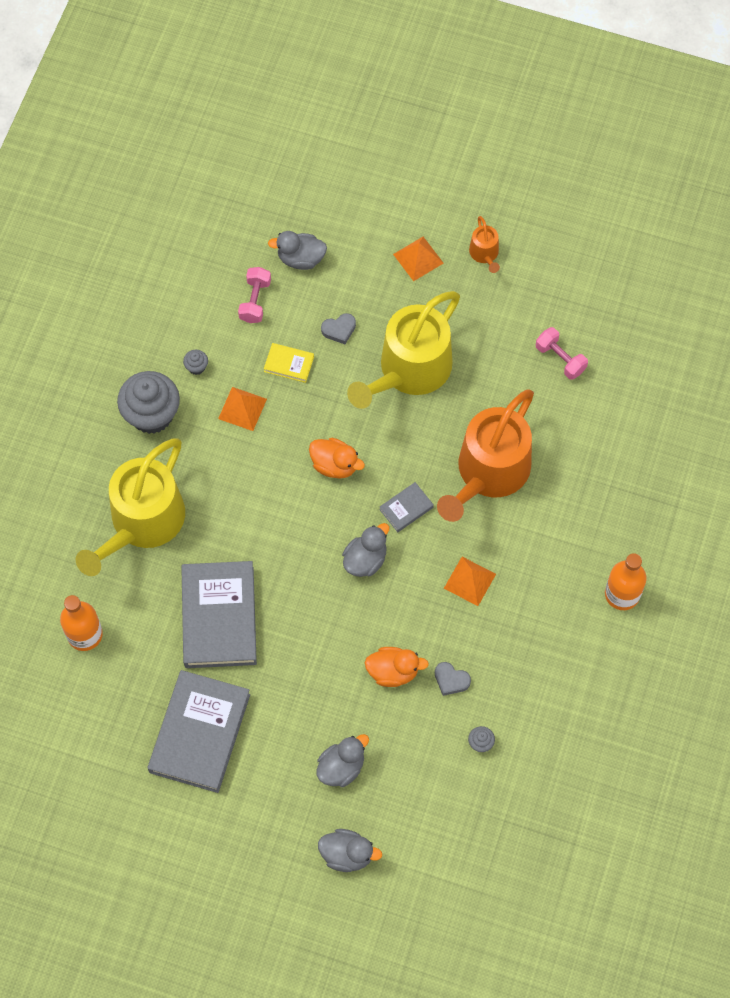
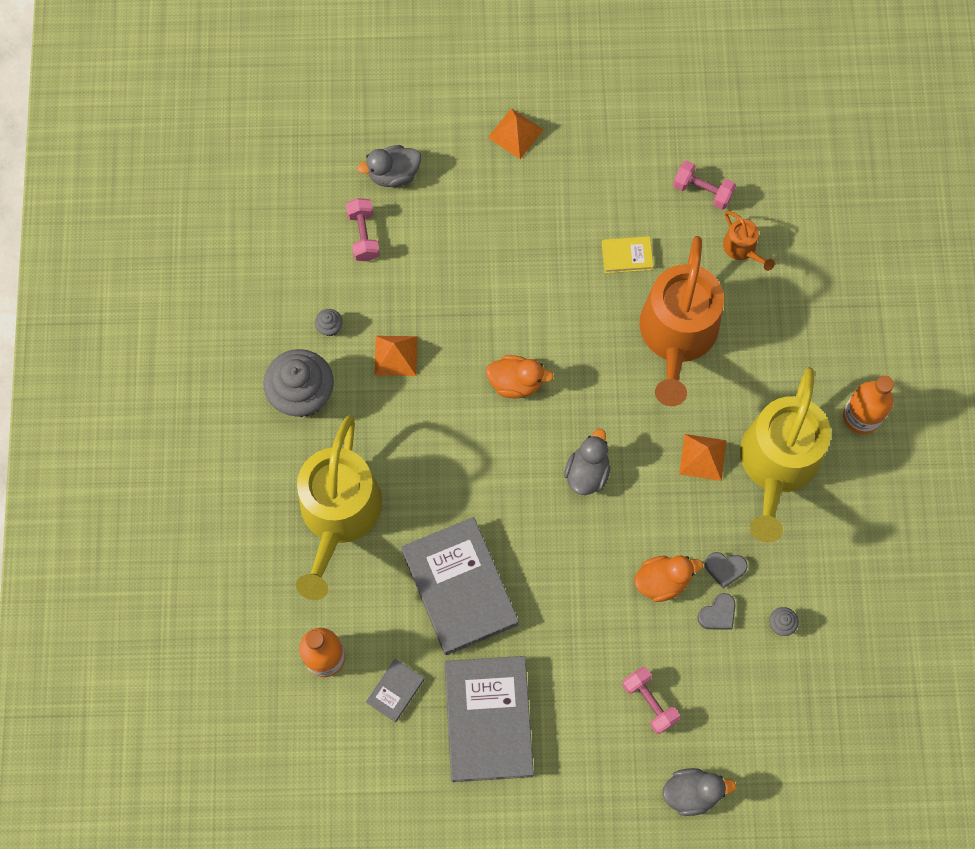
camera: 20 degrees left, 5 degrees up
(289, 364) = (425, 291): yellow book -> yellow book (627, 256)
(339, 330) = (463, 237): grey heart -> grey heart (717, 614)
(341, 767) = (649, 702): grey duck -> pink dumbbell
(406, 508) = (608, 403): grey book -> grey book (395, 691)
(409, 370) = (553, 255): yellow watering can -> yellow watering can (777, 464)
(484, 254) = (582, 106): orange watering can -> orange watering can (742, 248)

